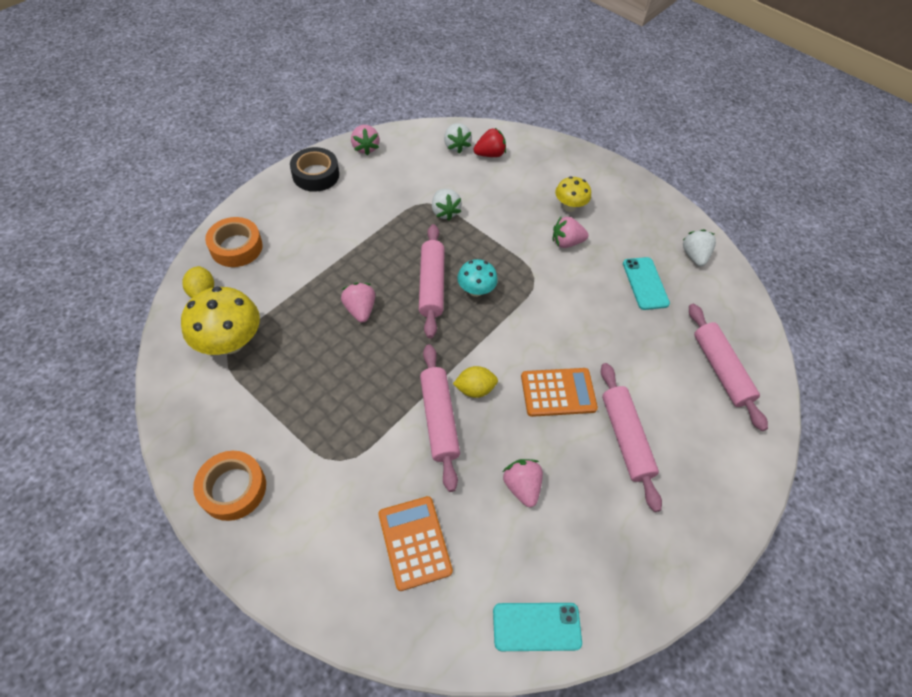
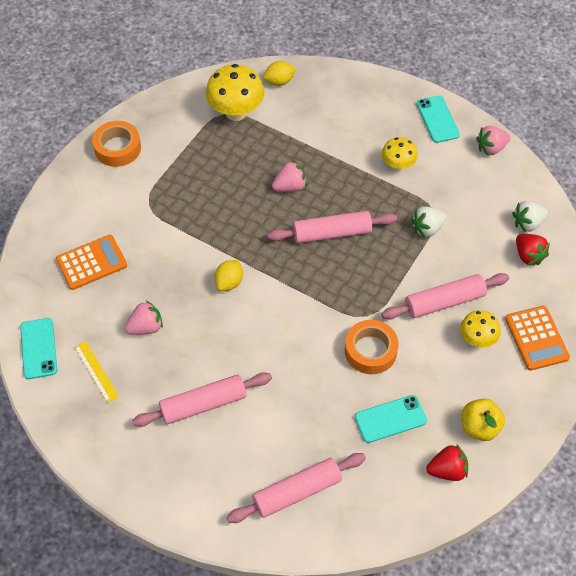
camera: 85 degrees right, 0 degrees up
(236, 247) = (331, 88): orange tape -> orange tape (370, 350)
(316, 175) = (437, 119): black tape -> turquoise phone
(362, 216) = (398, 165): none -> yellow mushroom
(439, 419) = (195, 261): pink rolling pin -> pink rolling pin (444, 302)
(474, 389) = (229, 282): yellow lemon -> yellow lemon turned 45 degrees clockwise
(475, 290) = (336, 268): turquoise mushroom -> none
(558, 392) = (239, 347): orange calculator -> orange calculator (536, 338)
(566, 242) = (423, 340): pink strawberry -> none
(576, 552) = (96, 371): none -> yellow ruler
(653, 226) = (479, 427): none -> yellow apple
(694, 256) = (447, 470): white strawberry -> red strawberry

